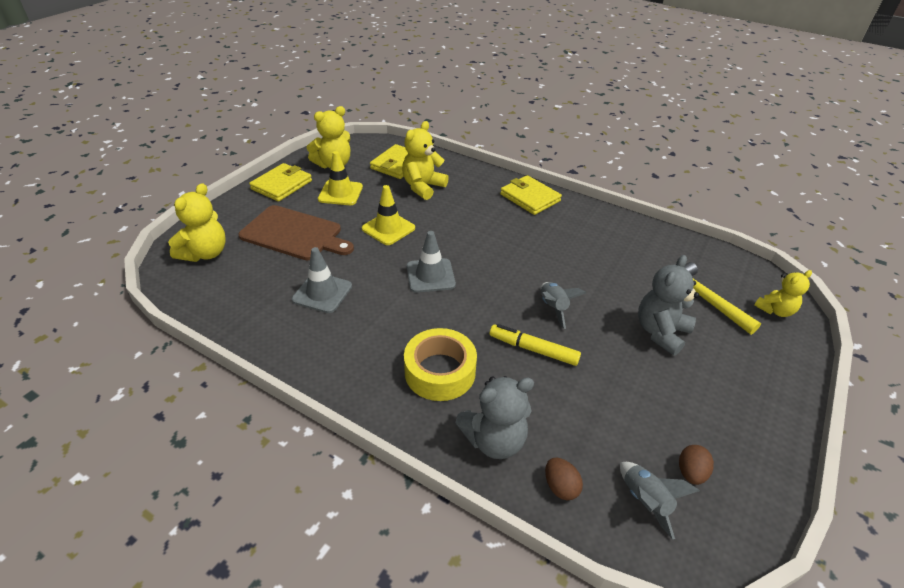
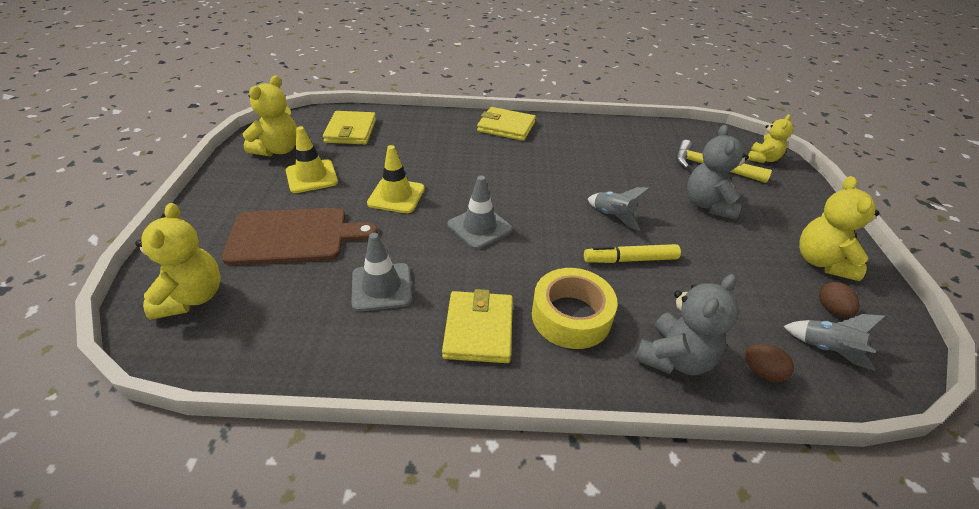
camera: 30 degrees left, 0 degrees up
(281, 185) = (231, 188): yellow wallet -> yellow wallet (478, 329)
(423, 187) = (397, 145): yellow teddy bear -> yellow teddy bear (821, 262)

